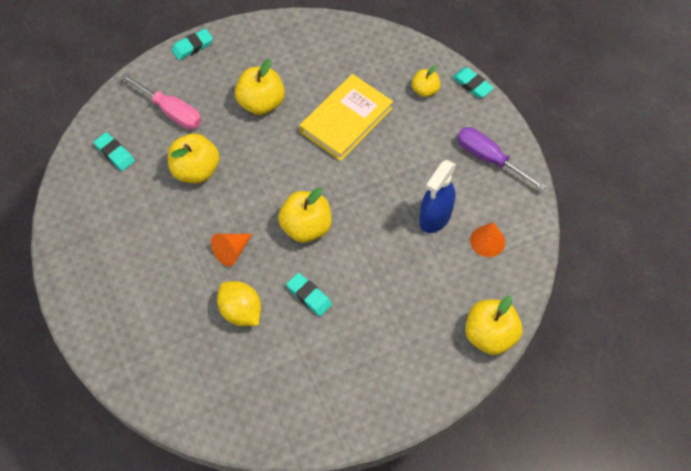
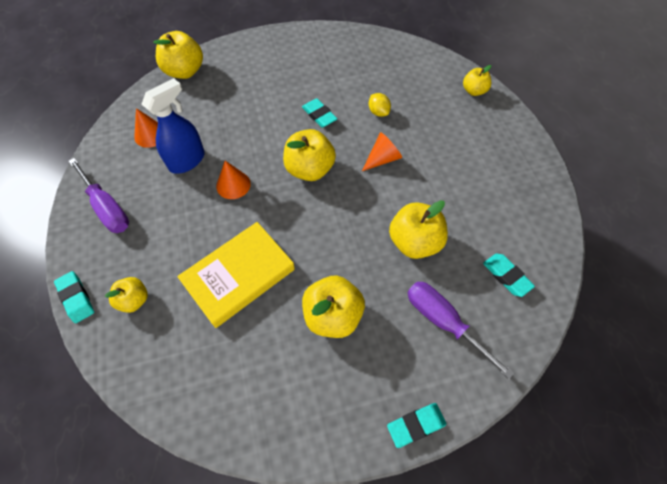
camera: 170 degrees left, 0 degrees up
(125, 363) = (474, 91): none -> yellow apple
(171, 111) = (444, 322): pink screwdriver -> purple screwdriver
(241, 311) = (378, 112): yellow lemon -> yellow lemon, size x0.60
(378, 199) = (233, 184): none -> orange cone

